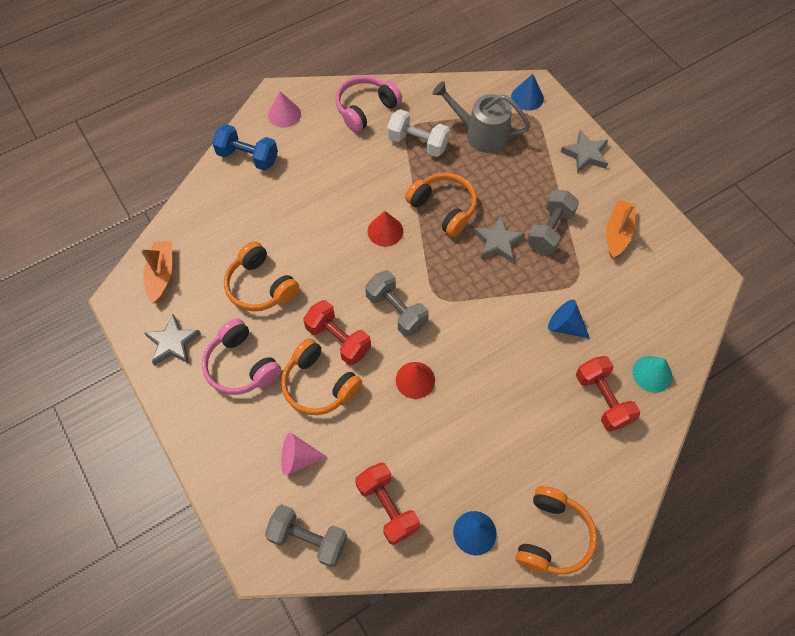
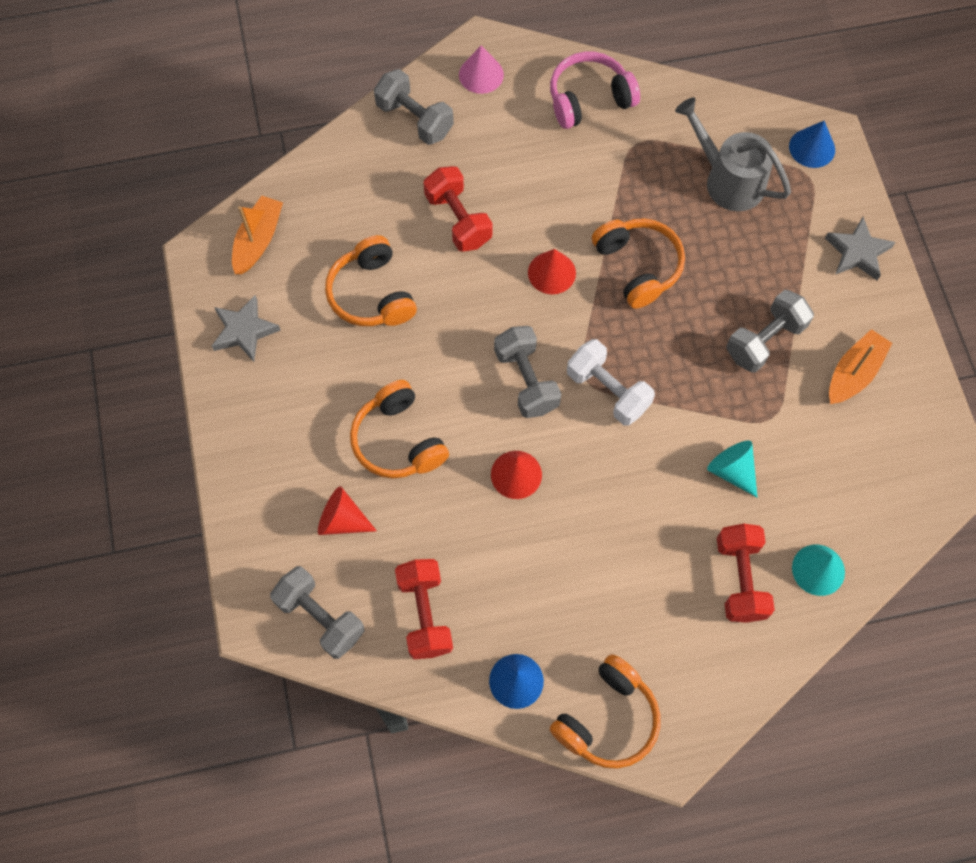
camera: 20 degrees right, 5 degrees up
(241, 365) = (314, 385): pink headphones -> none
(248, 157) = (415, 119): blue dumbbell -> grey dumbbell
(298, 458) = (342, 520): pink cone -> red cone
(338, 339) = (441, 393): red dumbbell -> red dumbbell (458, 220)
(417, 143) = (639, 167): white dumbbell -> white dumbbell (608, 391)
(497, 242) = (690, 334): grey star -> none
(565, 326) = (732, 471): blue cone -> turquoise cone

